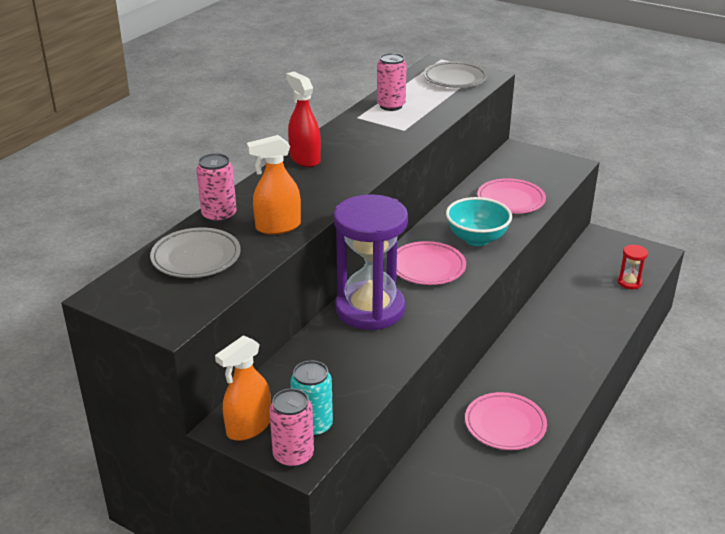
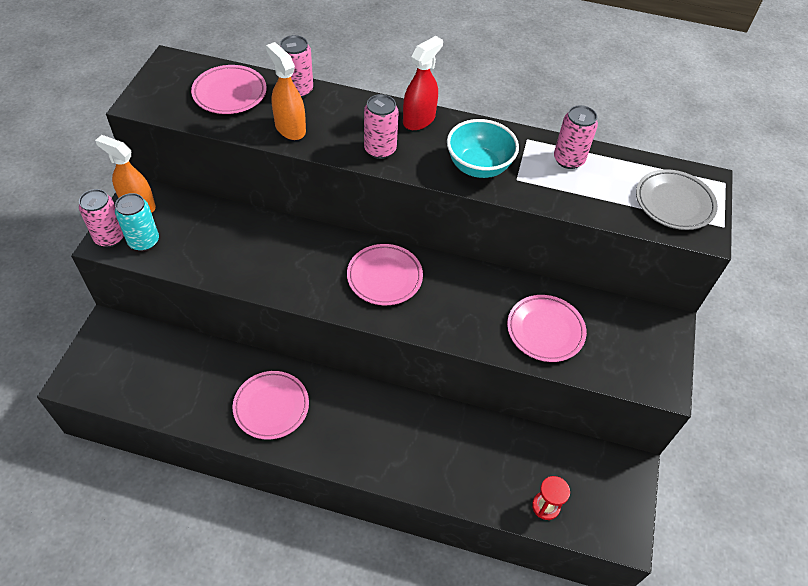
camera: 70 degrees right, 20 degrees up
(196, 258) = (230, 93): grey plate -> pink plate
(336, 183) = (380, 149): none -> pink can
(370, 309) = (304, 247): purple hourglass -> none
(476, 239) = (452, 310): turquoise bowl -> turquoise bowl (478, 167)

